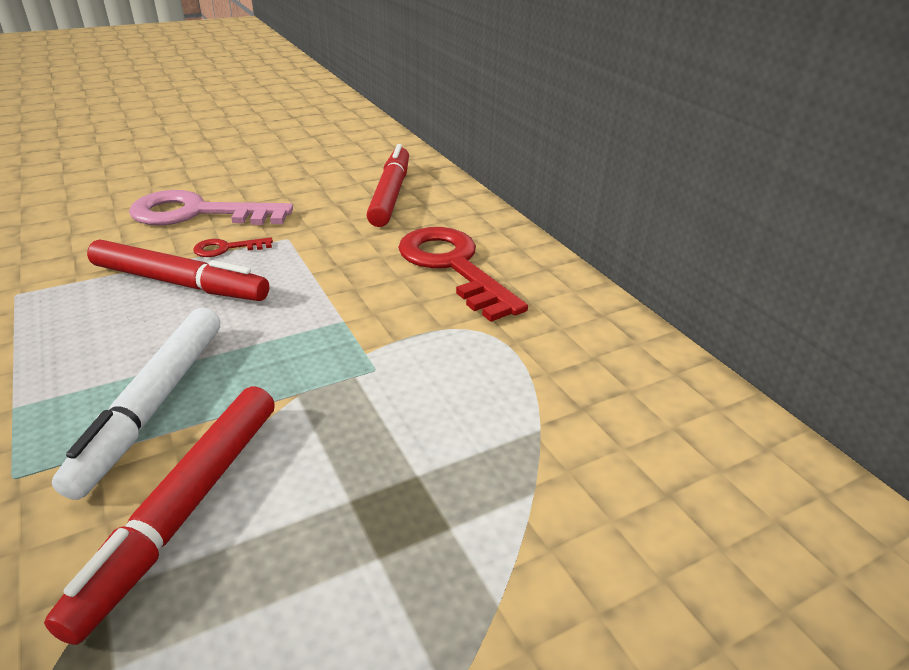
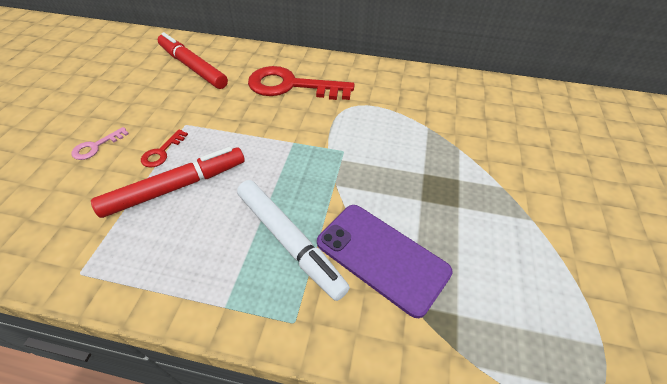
camera: 50 degrees left, 15 degrees up
(184, 510) = (382, 257): red marker -> purple phone
(198, 213) = (96, 146): pink key -> pink key, size x0.44

